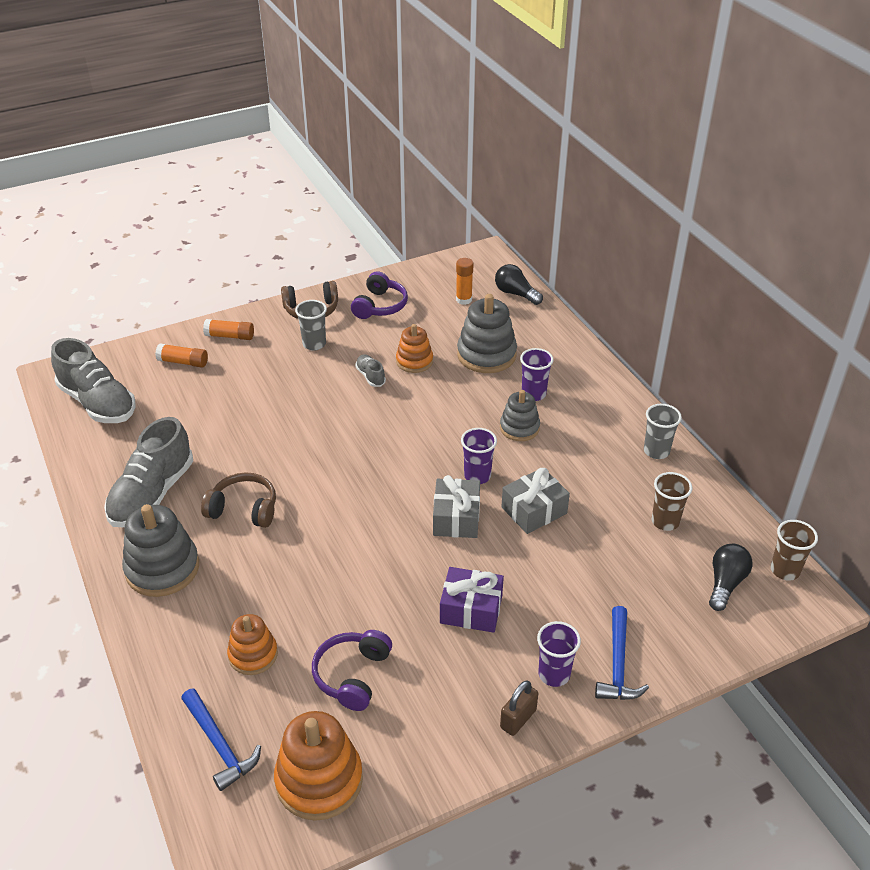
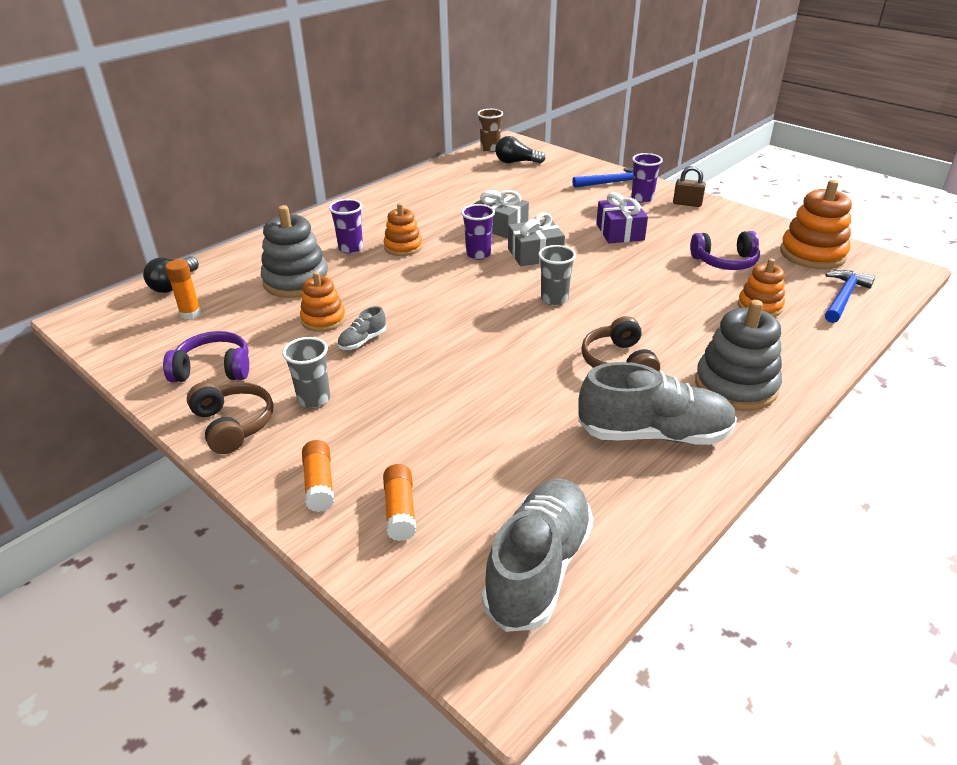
camera: 110 degrees left, 5 degrees down
(519, 428) = (403, 247): grey stacking toy -> orange stacking toy
(656, 451) = (399, 193): grey cup -> grey cup (554, 299)
(665, 521) = (474, 183): brown cup -> none

